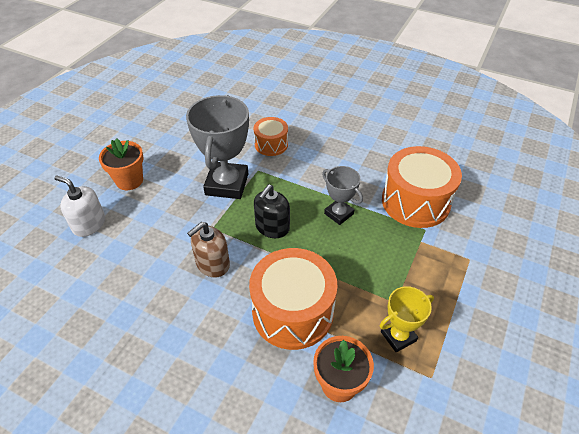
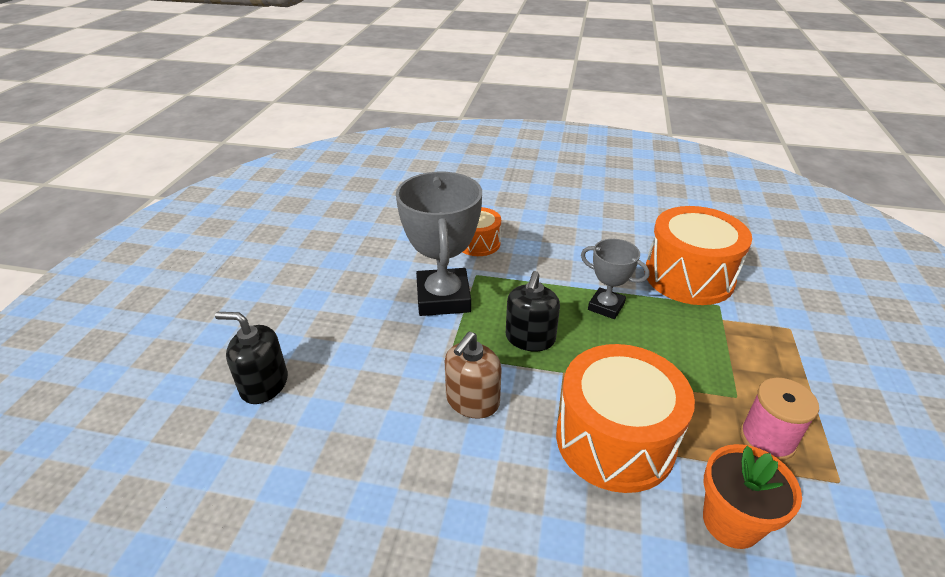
camera: 15 degrees left, 10 degrees down
(89, 224) = (264, 384): white soap dispenser -> black soap dispenser
(129, 180) = (303, 317): orange flower pot -> none
(398, 336) = (767, 439): yellow trophy -> pink spool

